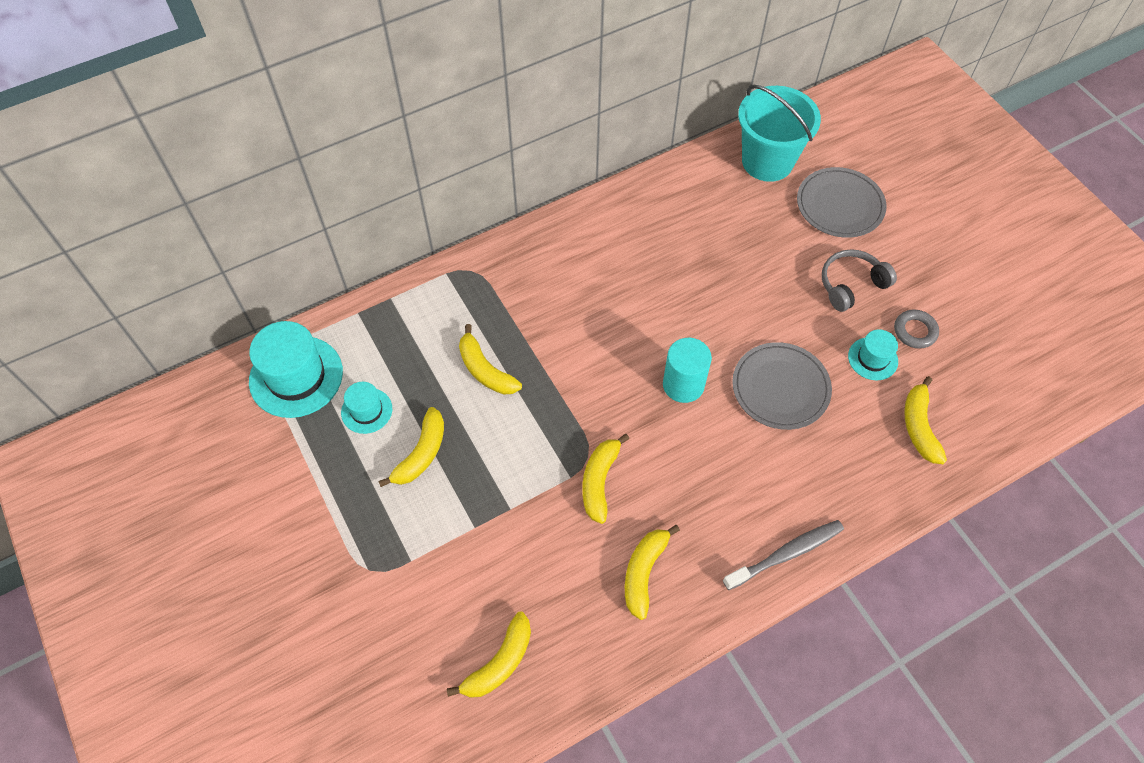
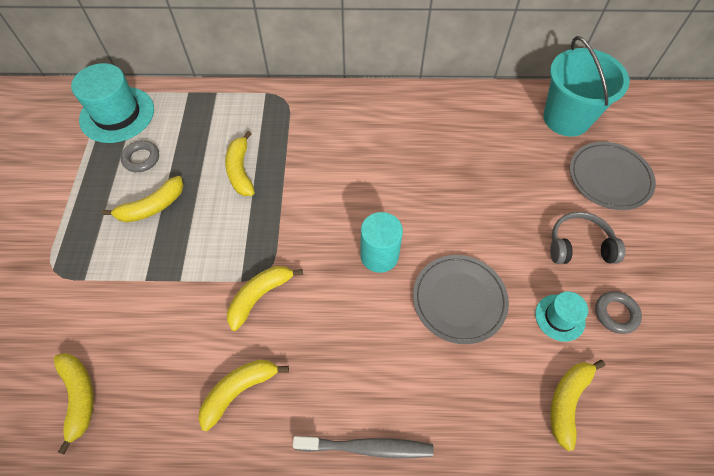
camera: 30 degrees right, 0 degrees up
(366, 410) = (141, 159): turquoise hat -> grey ring
(499, 663) = (79, 397): yellow banana -> yellow banana turned 90 degrees counterclockwise

